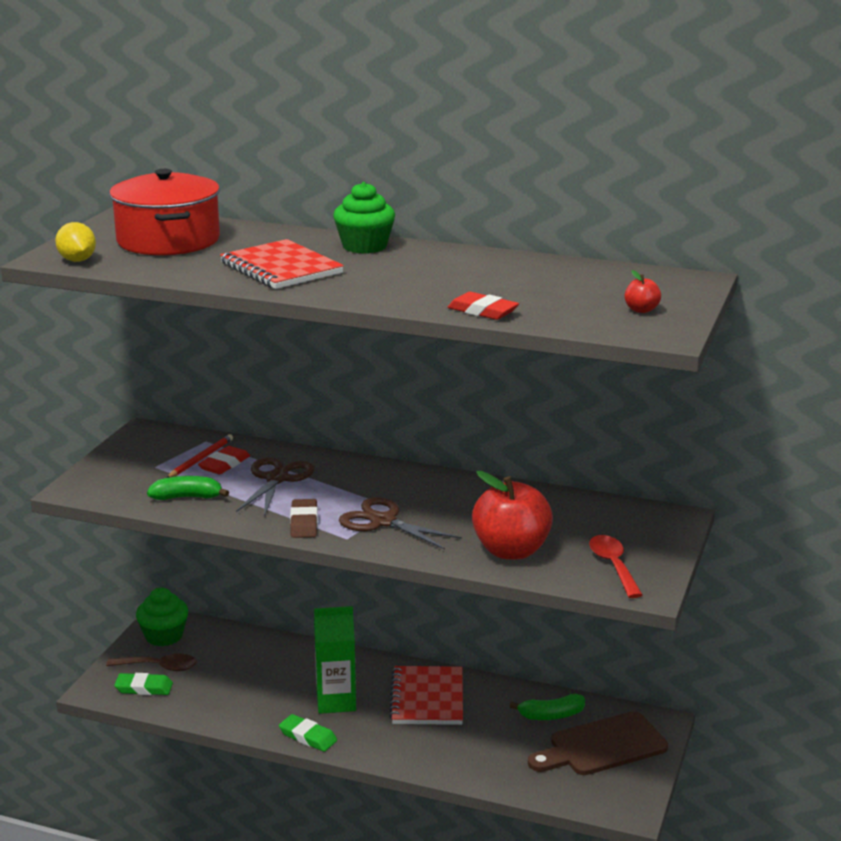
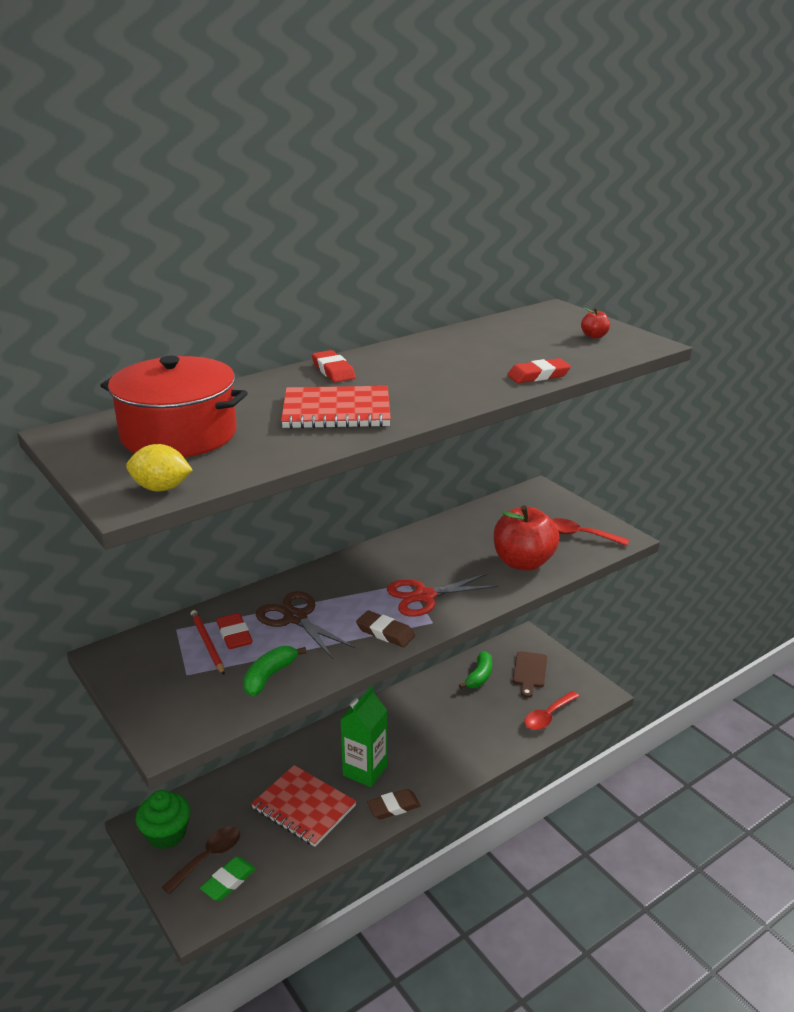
camera: 55 degrees left, 5 degrees up
(308, 736) = (394, 807): green eraser -> brown eraser
(364, 246) = (333, 370): green cupcake -> red eraser
(383, 521) = (424, 596): brown scissors -> red scissors
(427, 698) = (407, 722): red notebook -> red notebook (304, 807)
(544, 785) = (548, 716): none -> red spoon
(602, 746) = (529, 672): brown cutting board -> brown cutting board, size x0.63

